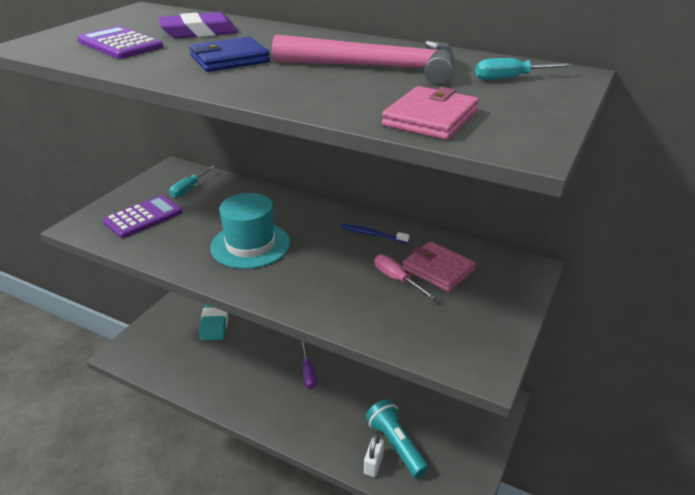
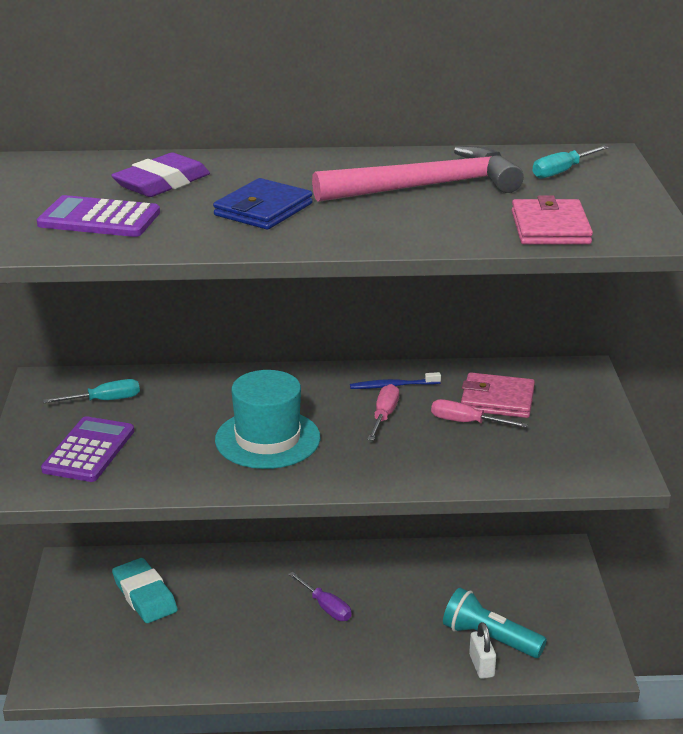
camera: 30 degrees left, 5 degrees down
(189, 189) = (105, 400): turquoise screwdriver -> turquoise screwdriver turned 105 degrees counterclockwise
(343, 254) = (384, 416): none -> pink screwdriver

